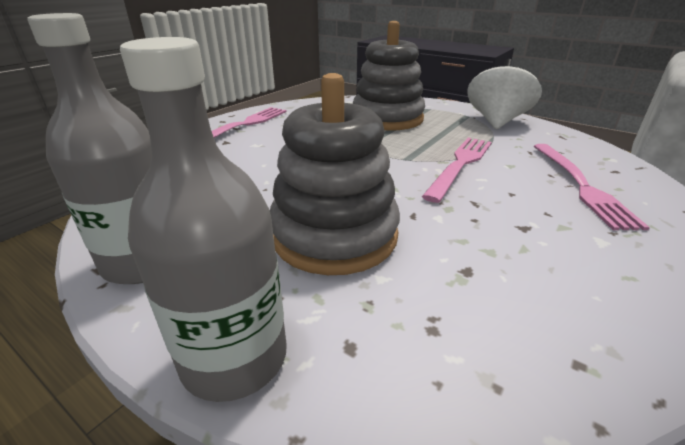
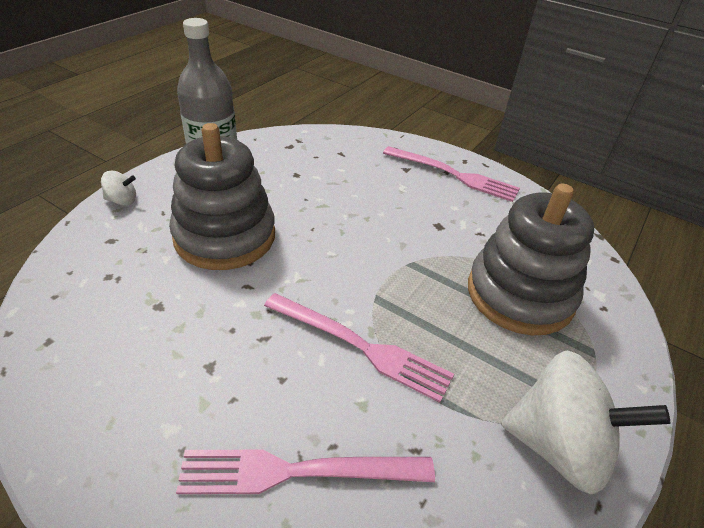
camera: 85 degrees right, 10 degrees up
(234, 358) = (122, 200): grey bottle -> white spinning top

